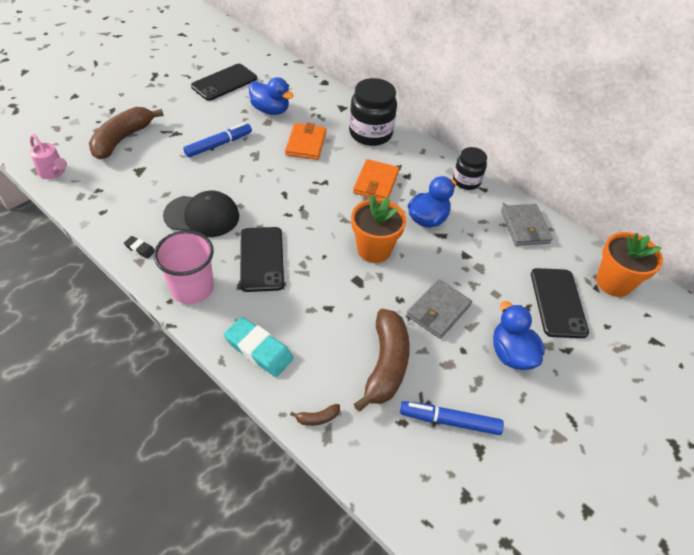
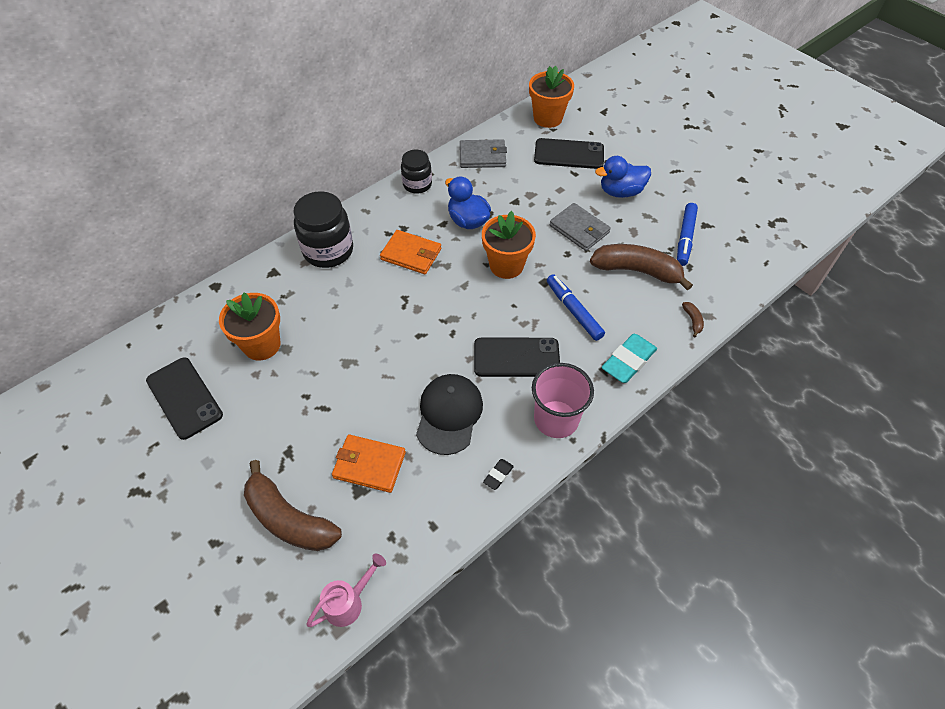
camera: 80 degrees left, 5 degrees up
(219, 144) = (321, 401): blue marker -> blue marker (573, 311)
(270, 110) = (262, 345): blue duck -> orange flower pot
(306, 143) = (335, 311): orange wallet -> orange wallet (369, 465)

